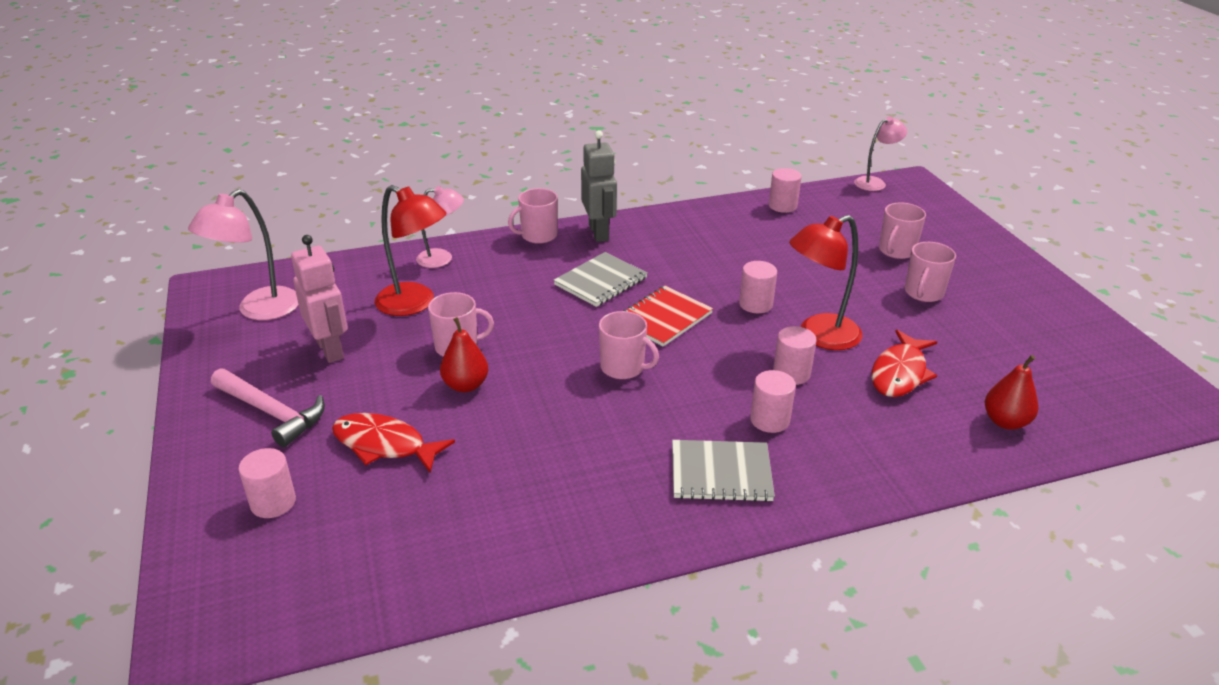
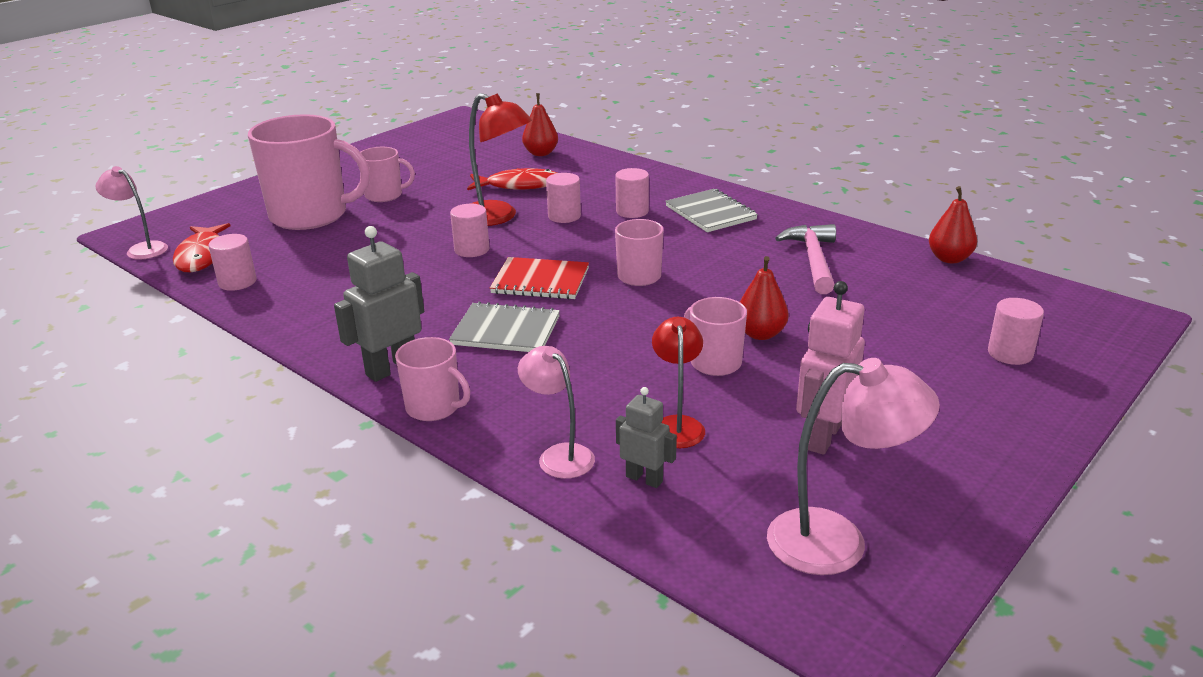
camera: 120 degrees left, 5 degrees down
(272, 412) = (945, 415): pink hammer -> pink hammer (813, 260)
(384, 445) = (881, 337): red fish -> red fish (202, 256)
(387, 275) = (644, 479): none -> grey robot
(415, 304) = (677, 425): red lamp -> red lamp, size x0.65
(440, 595) = (949, 259): none -> red pear
(896, 251) = (310, 215): pink mug -> pink mug, size x1.97

